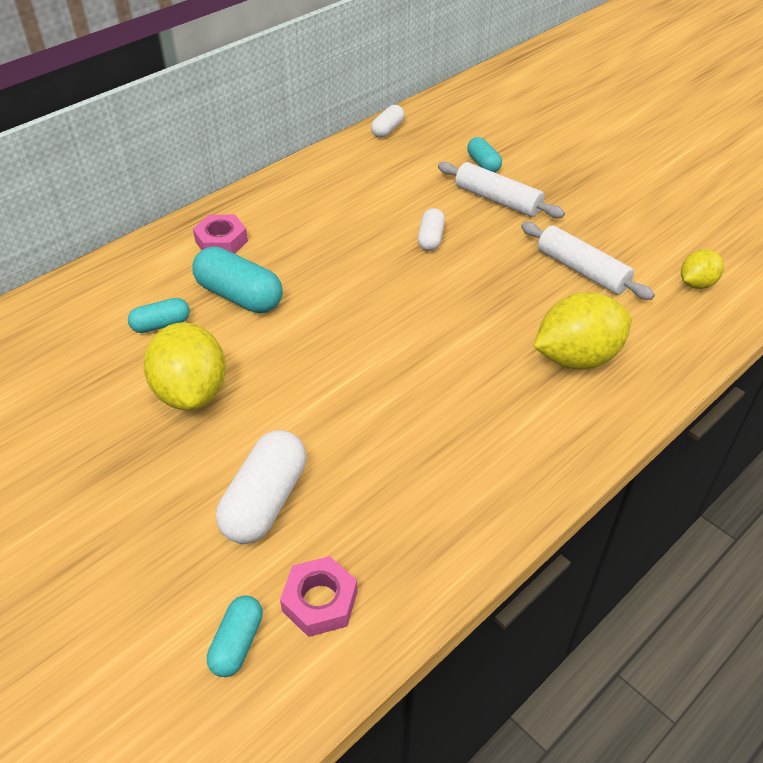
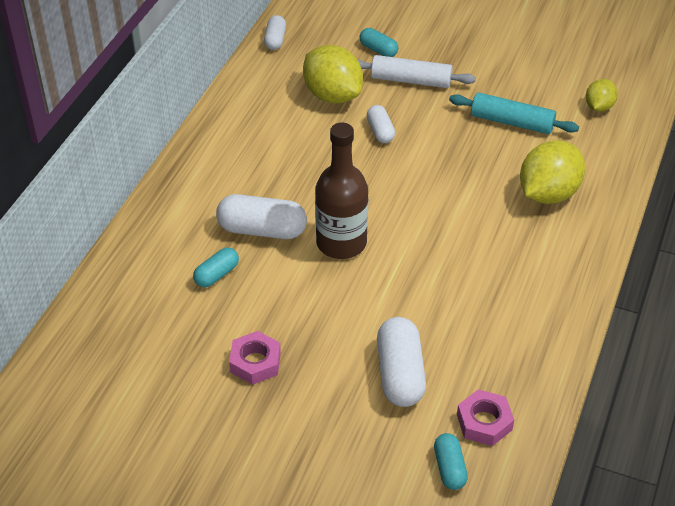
camera: 25 degrees left, 0 degrees up
(191, 392) = (285, 318): yellow lemon -> yellow lemon (332, 95)
(221, 241) = (209, 188): pink nut -> pink nut (255, 362)
(240, 296) = (262, 230): turquoise capsule -> white capsule
(309, 335) = (341, 243): none -> brown bottle
(581, 270) = (511, 122): white rolling pin -> turquoise rolling pin

